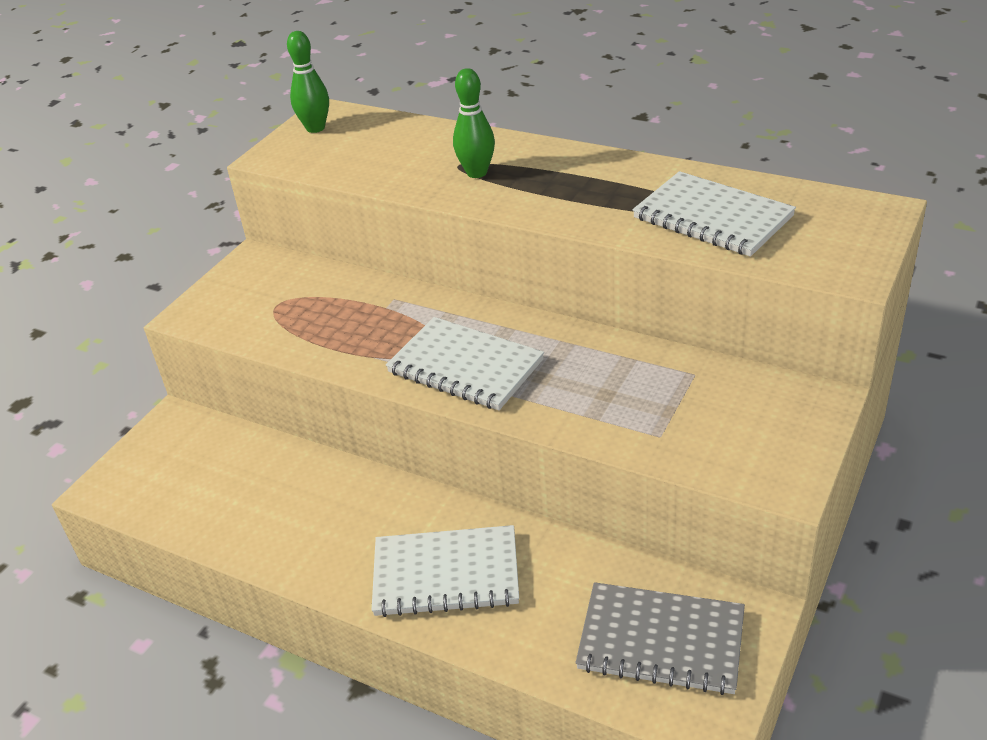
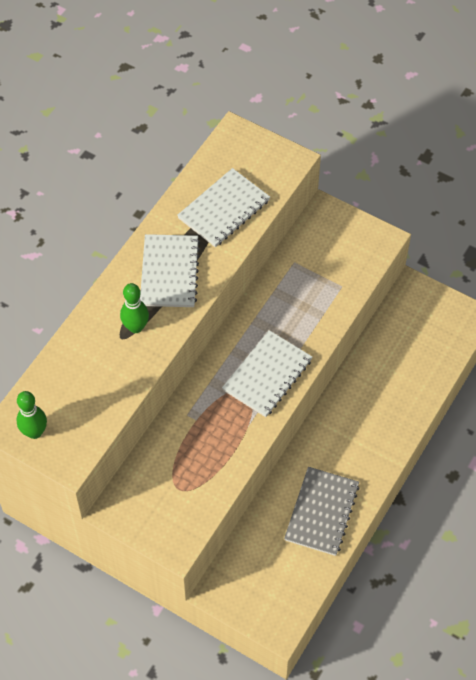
camera: 90 degrees left, 20 degrees up
(446, 574) = (374, 422): white notebook -> white notebook (169, 272)
(661, 640) = (425, 328): grey notebook -> grey notebook (321, 512)

